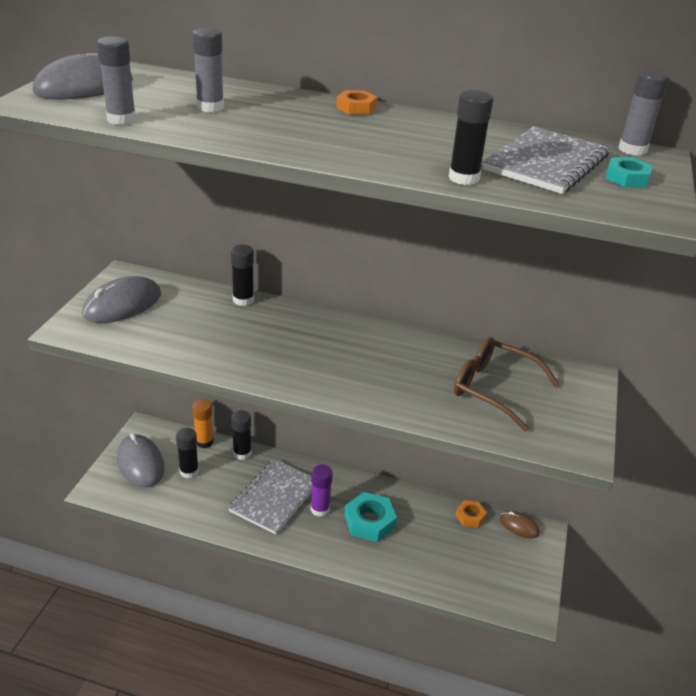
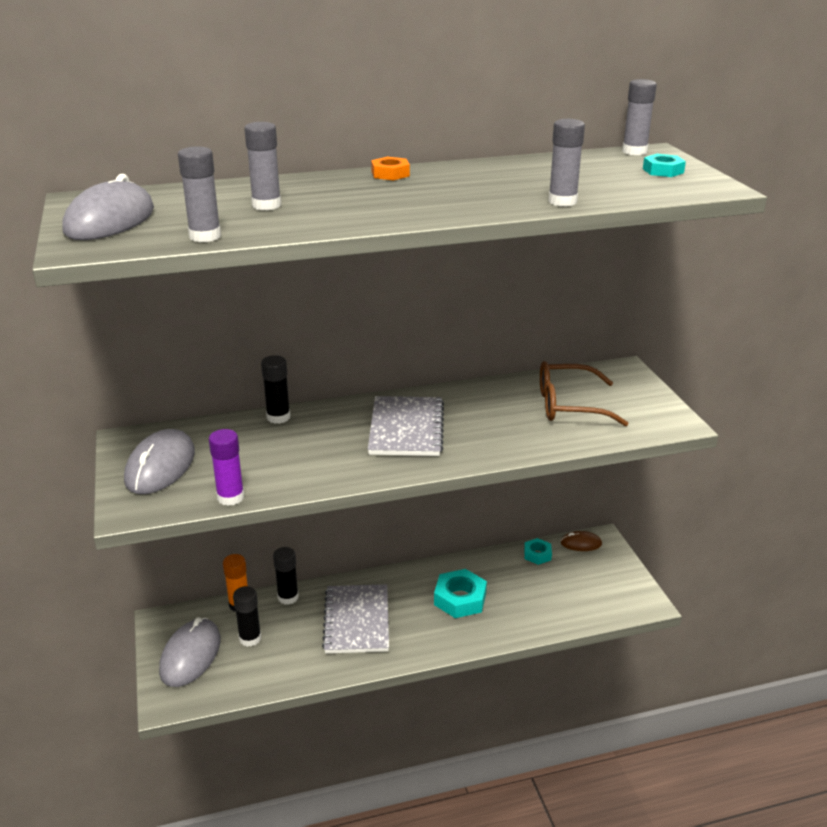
camera: 30 degrees left, 5 degrees down
(140, 463) = (190, 655): grey mouse -> grey mouse turned 75 degrees clockwise
(320, 509) = (407, 610): purple glue stick -> purple glue stick (230, 497)
(464, 178) = (562, 201): black glue stick -> grey glue stick
(470, 516) = (537, 554): orange nut -> turquoise nut
(546, 163) = (597, 176): grey notebook -> grey notebook (406, 429)

